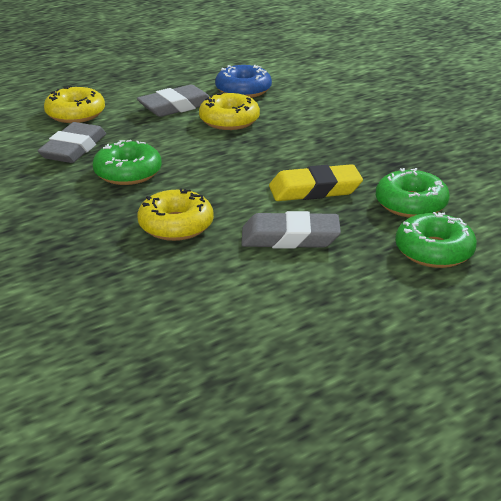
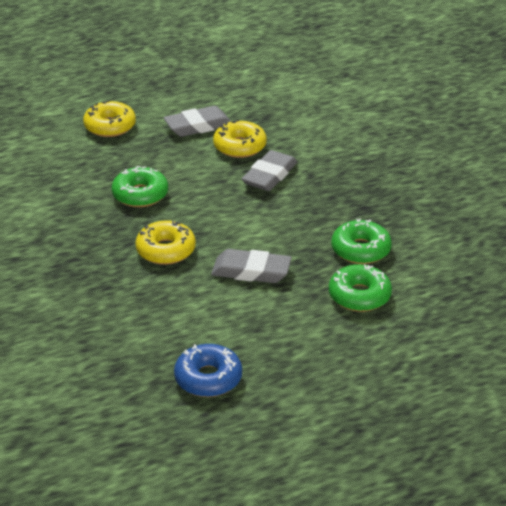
camera: 10 degrees right, 5 degrees up
(73, 149) = (101, 165): grey eraser -> grey eraser (269, 175)
(243, 90) = (263, 112): blue donut -> blue donut (208, 378)
(315, 190) = (287, 227): yellow eraser -> none

